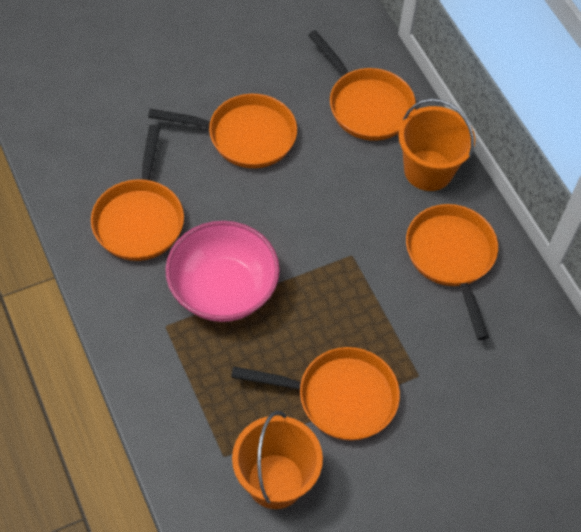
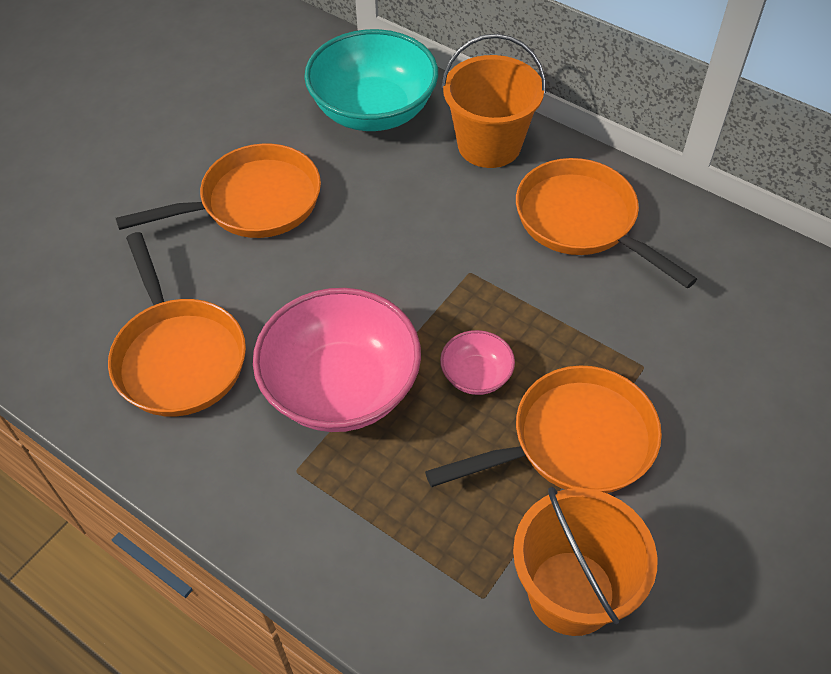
camera: 25 degrees left, 5 degrees down
(309, 325) = (476, 375): none -> pink bowl
(366, 105) = (373, 111): orange pan -> turquoise bowl

